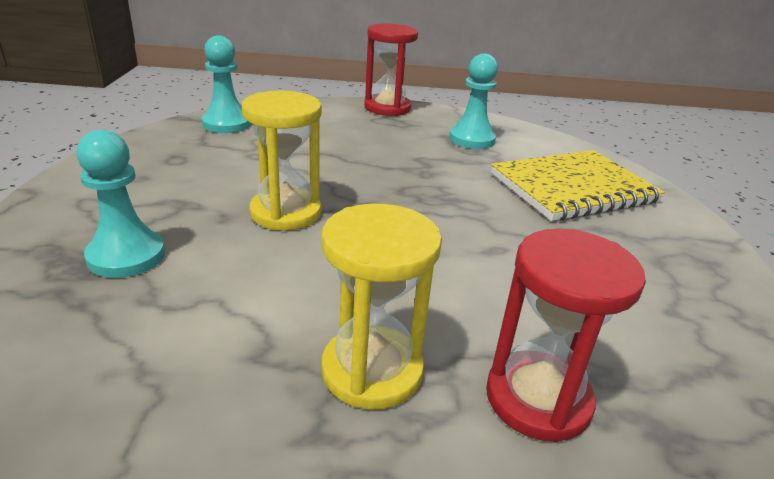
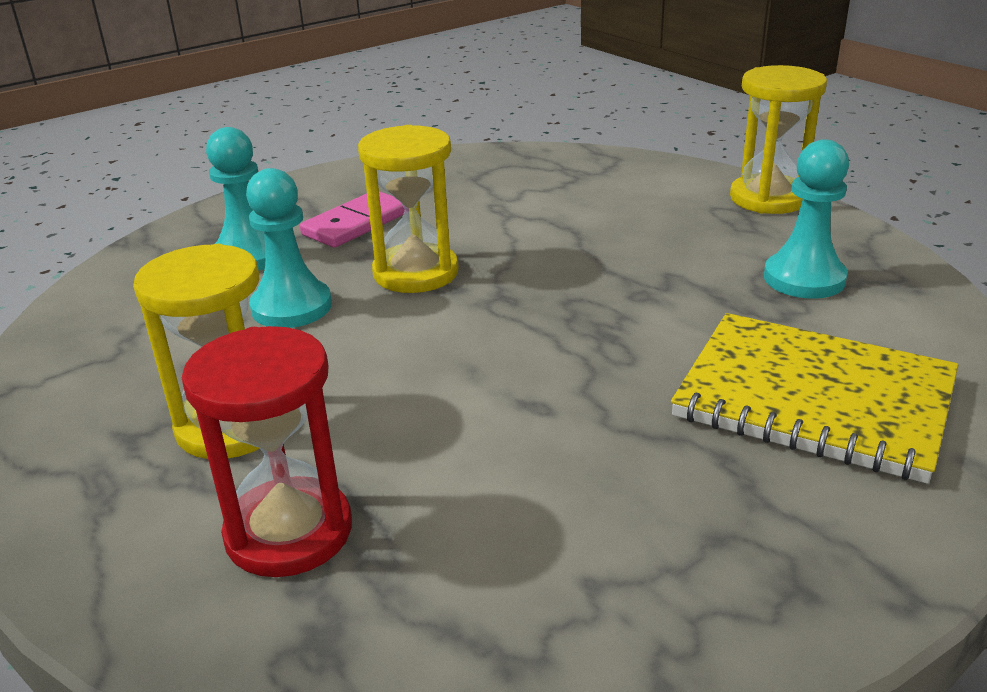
camera: 55 degrees right, 0 degrees up
(174, 199) = (356, 224): none -> pink domino
(226, 124) = (533, 164): turquoise pawn -> turquoise pawn (291, 307)
(387, 108) = (768, 198): red hourglass -> yellow hourglass

